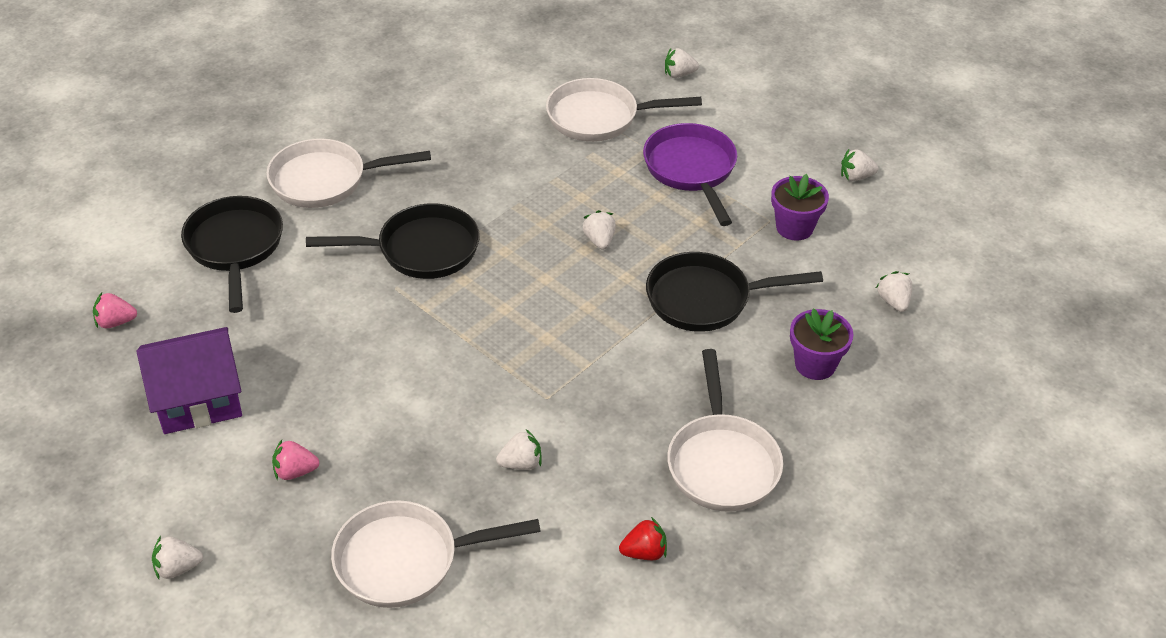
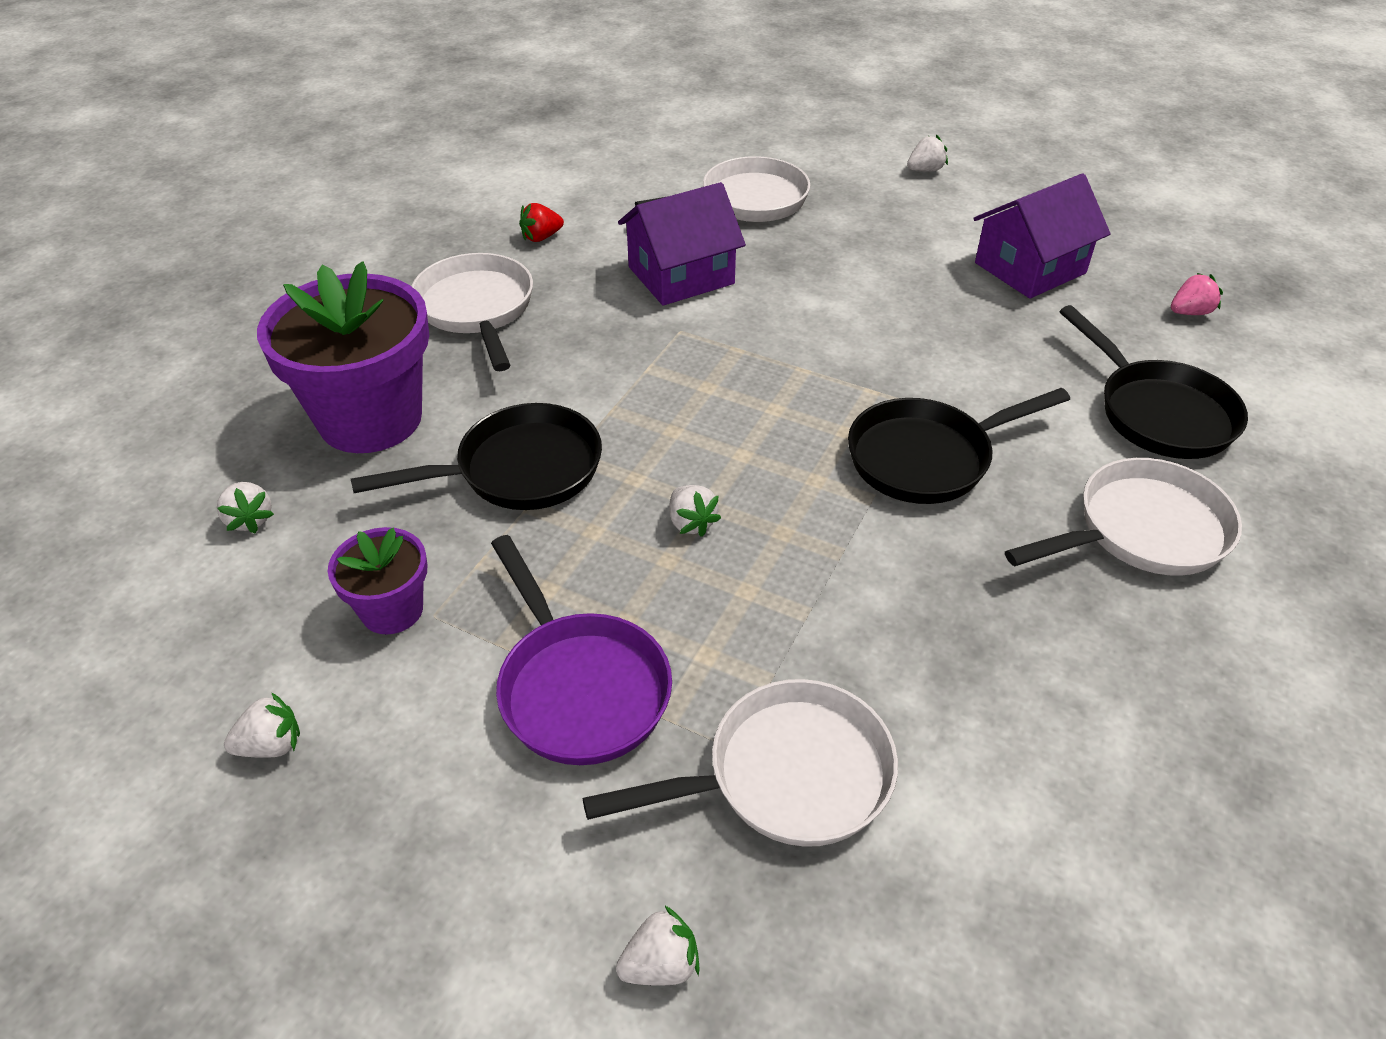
camera: 165 degrees right, 0 degrees up
(295, 471) = (887, 235): pink strawberry -> none
(521, 463) = (681, 275): white strawberry -> purple house
(815, 364) = (370, 419): purple flower pot -> purple flower pot, size x1.97

